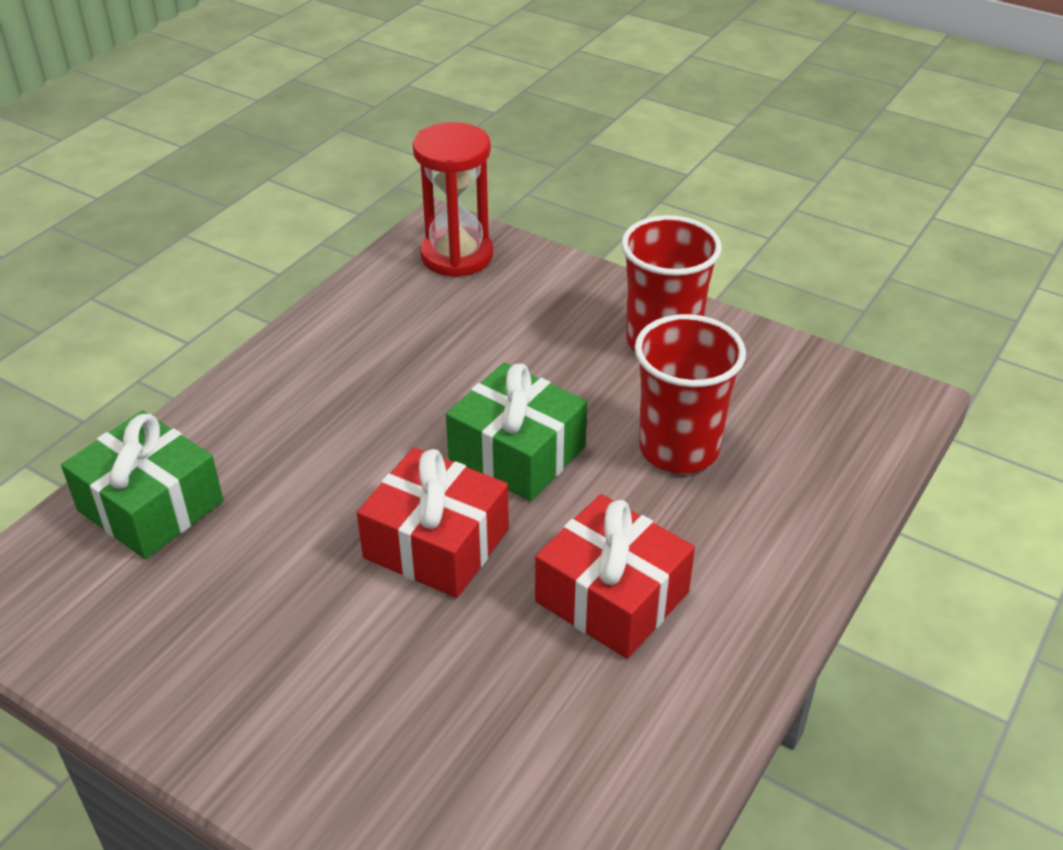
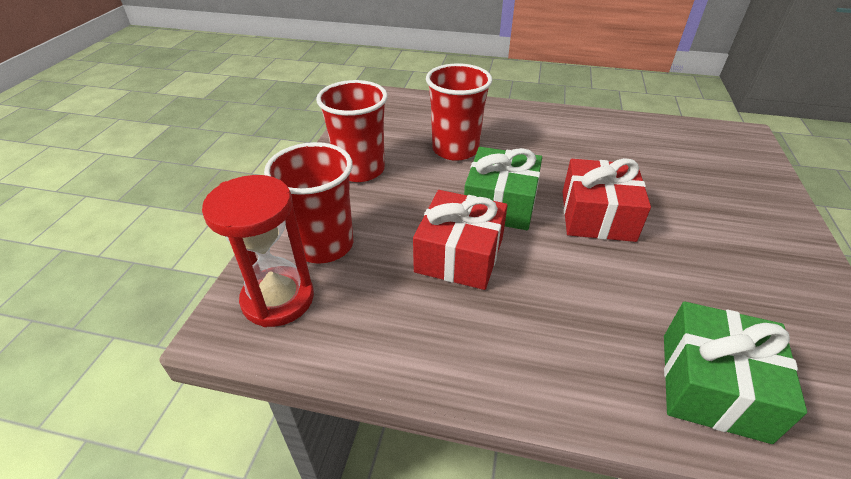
camera: 110 degrees left, 0 degrees up
(520, 292) = (324, 245): none -> red cup
(612, 597) = (574, 151): red gift -> red gift (459, 255)

